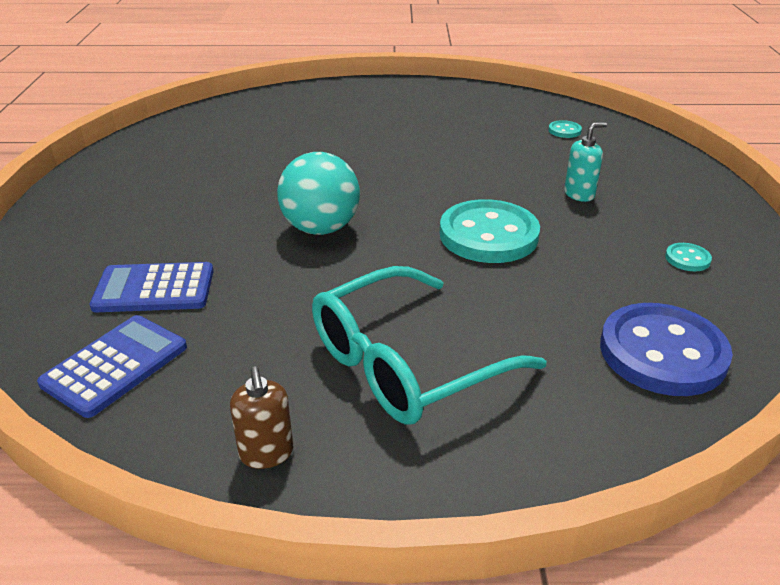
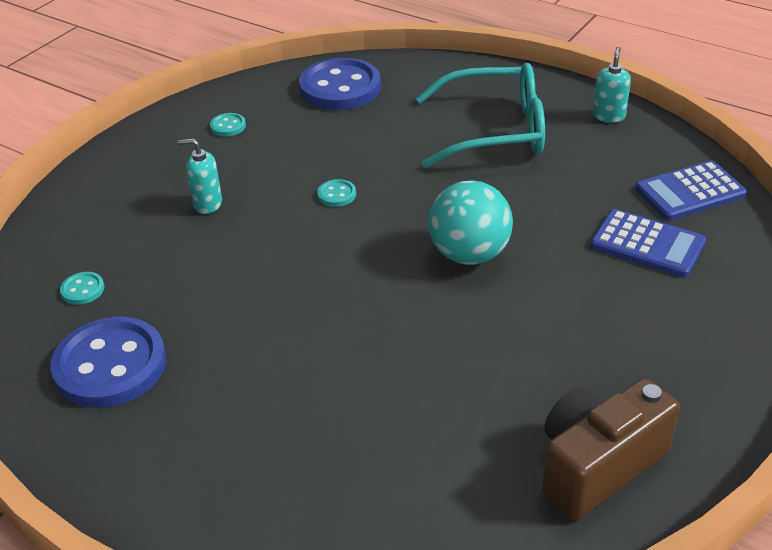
camera: 145 degrees left, 5 degrees up
(152, 153) = (598, 466): none -> brown camera
(266, 453) = (608, 116): brown soap dispenser -> turquoise soap dispenser
(485, 112) = (110, 365): none -> blue button
(488, 235) = (336, 194): turquoise button -> turquoise button, size x0.42

